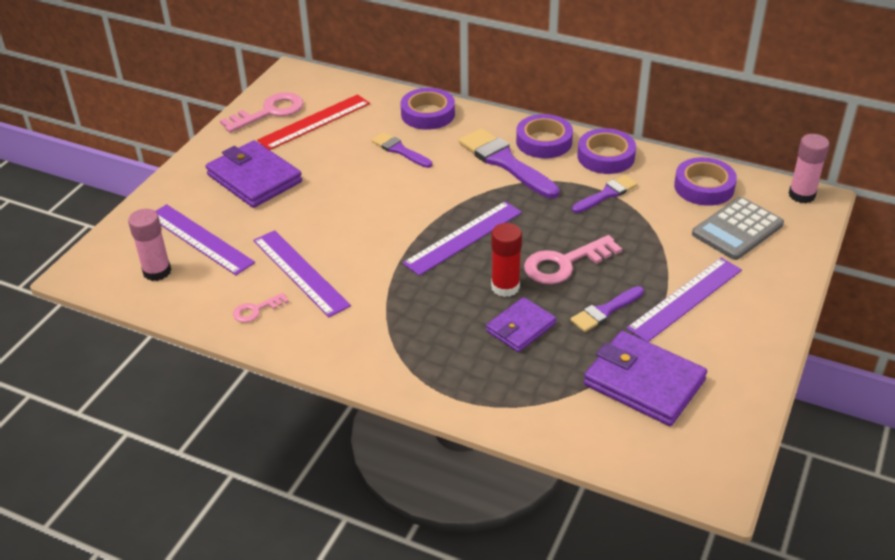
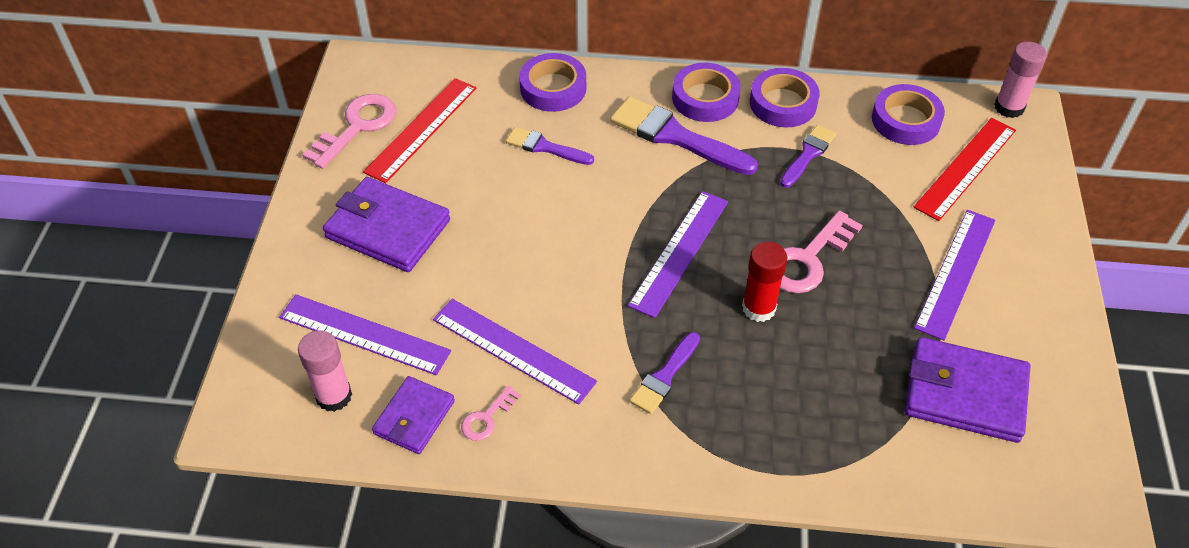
camera: 20 degrees left, 10 degrees up
(520, 327) = (802, 358): purple wallet -> purple wallet (414, 417)
(605, 311) = (881, 311): purple brush -> purple brush (664, 377)
(737, 229) = (965, 168): grey calculator -> red ruler

